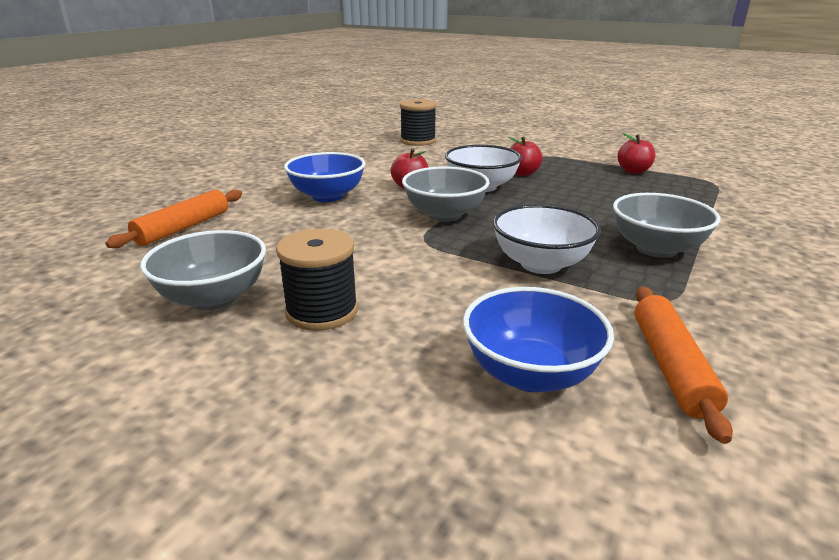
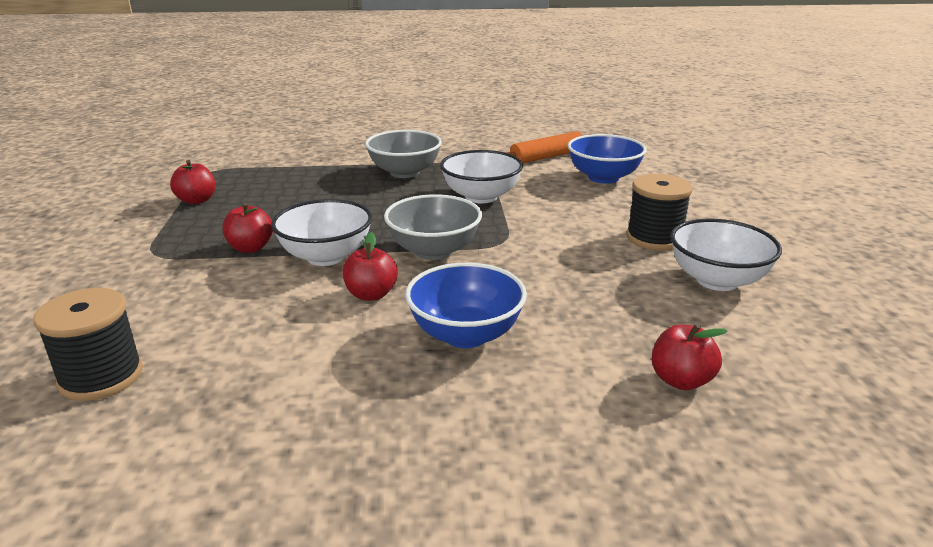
camera: 125 degrees left, 0 degrees up
(183, 228) = (681, 380): orange rolling pin -> red apple
(214, 298) = (717, 280): grey bowl -> white bowl

